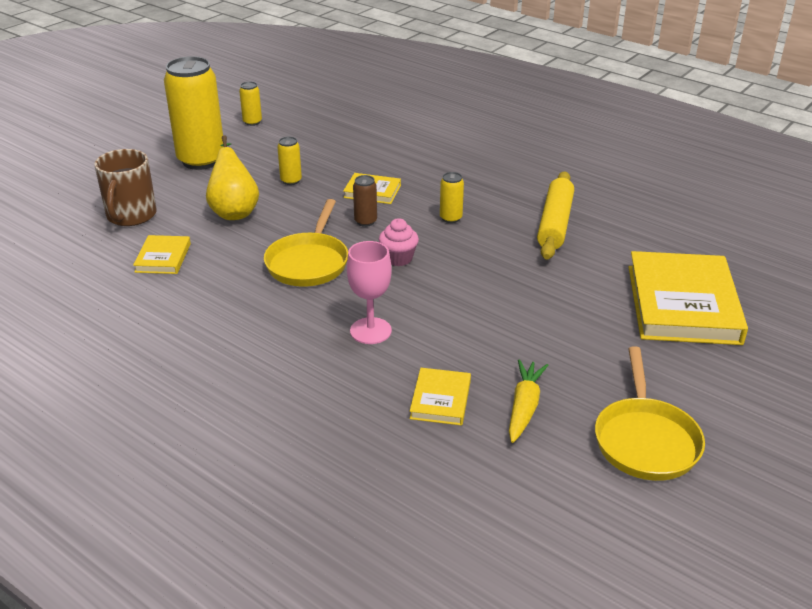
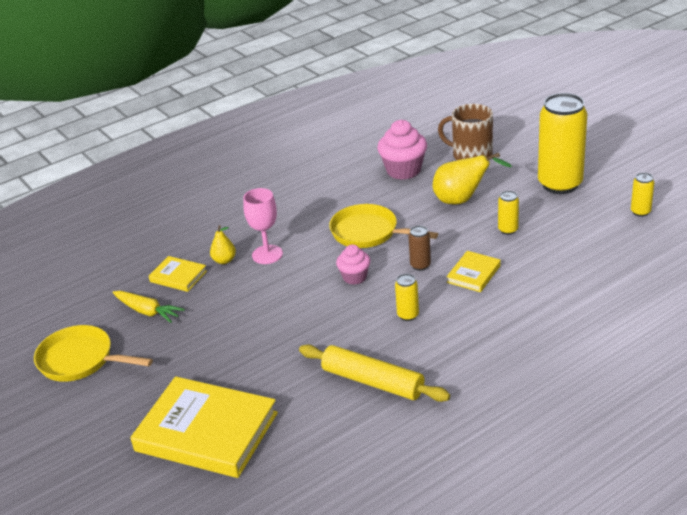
camera: 110 degrees right, 0 degrees up
(163, 258) = (403, 170): yellow book -> pink cupcake
(393, 365) = (224, 260): none -> yellow pear

